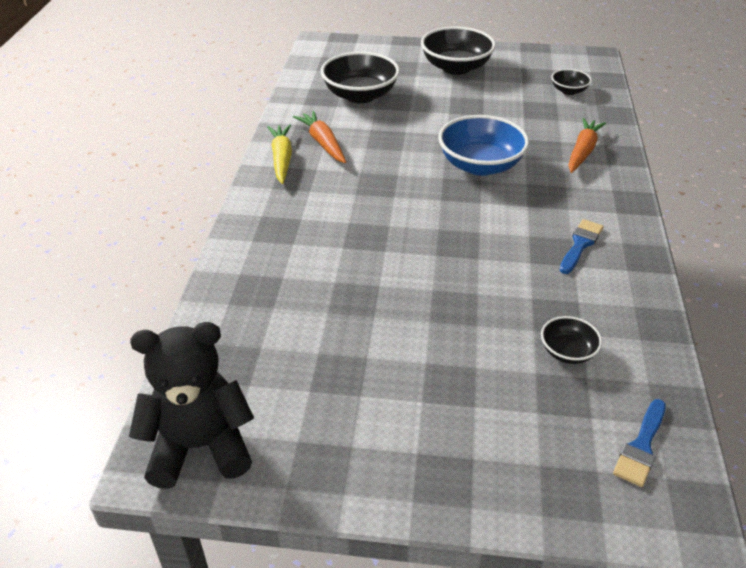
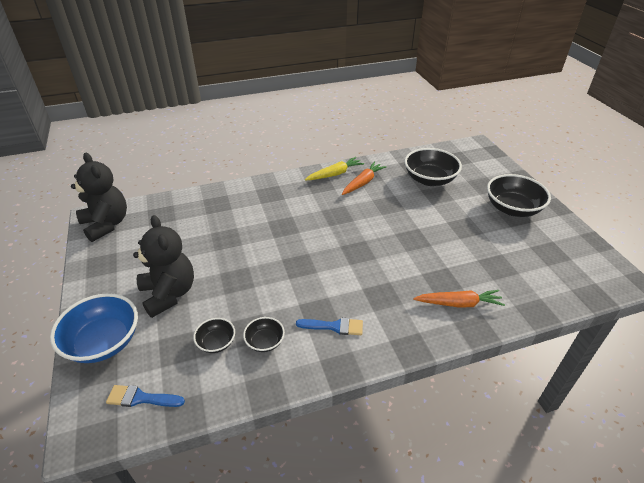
camera: 65 degrees right, 0 degrees up
(446, 385) = (169, 294): none -> black teddy bear
(480, 165) = (393, 253): blue bowl -> blue bowl (104, 342)
(569, 91) = (545, 276): black bowl -> black bowl (265, 342)

